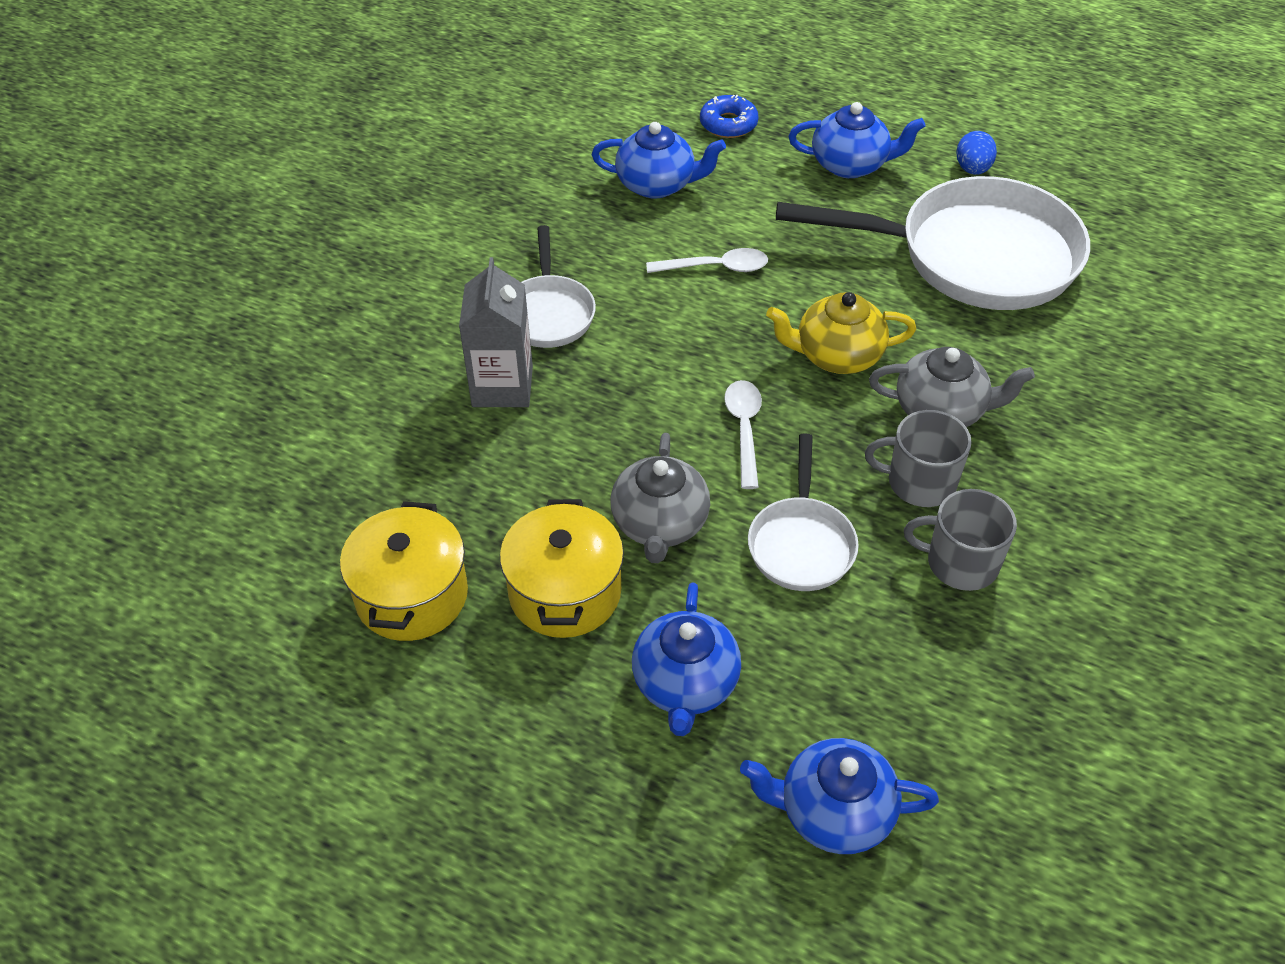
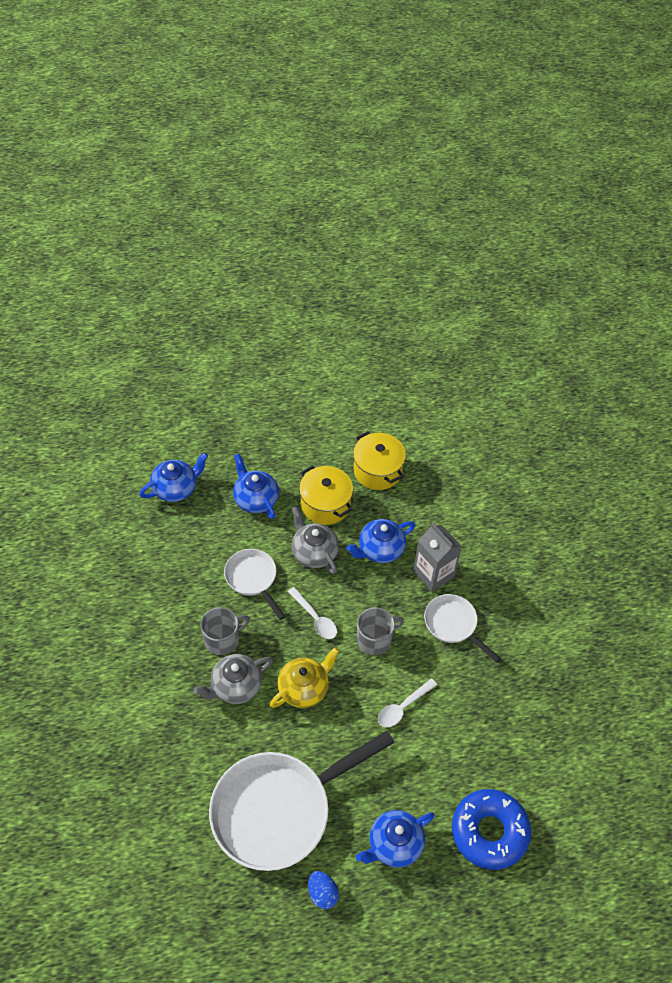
camera: 140 degrees right, 5 degrees up
(657, 184) = (482, 749): blue teapot -> blue teapot (380, 549)
(728, 124) = (489, 832): blue donut -> blue donut, size x1.85
(960, 563) = (184, 610): grey mug -> grey mug (375, 639)

